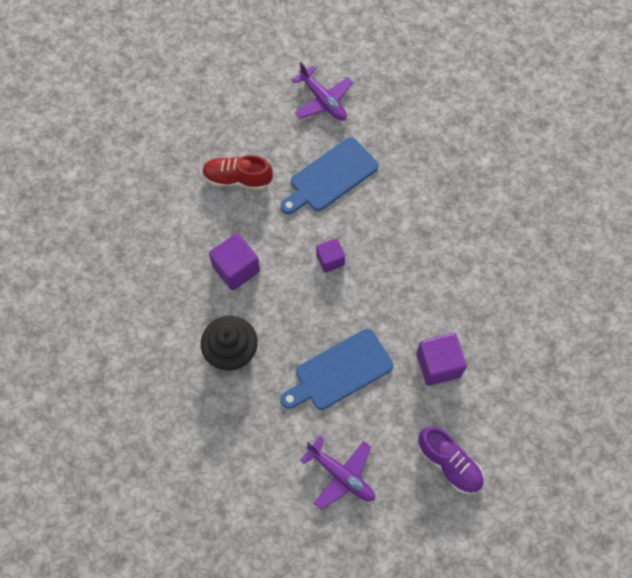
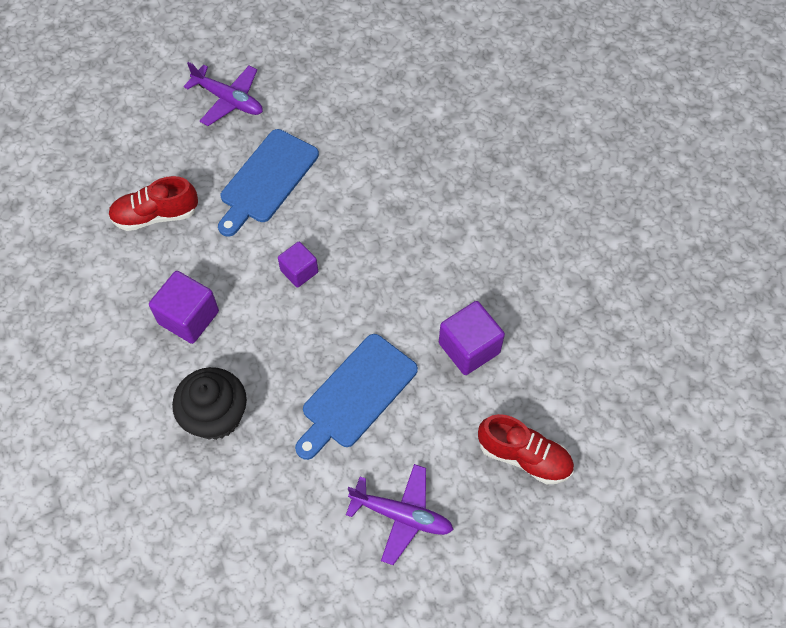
camera: 20 degrees left, 5 degrees down
(449, 464) = (524, 456): purple shoe -> red shoe

